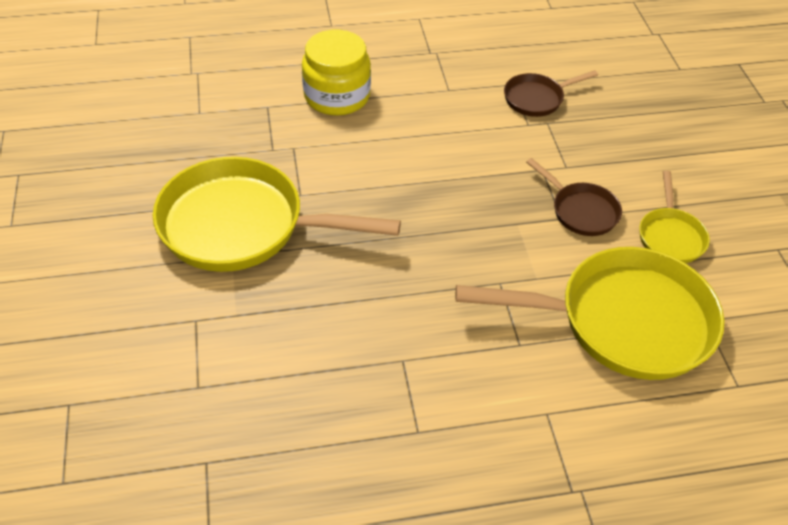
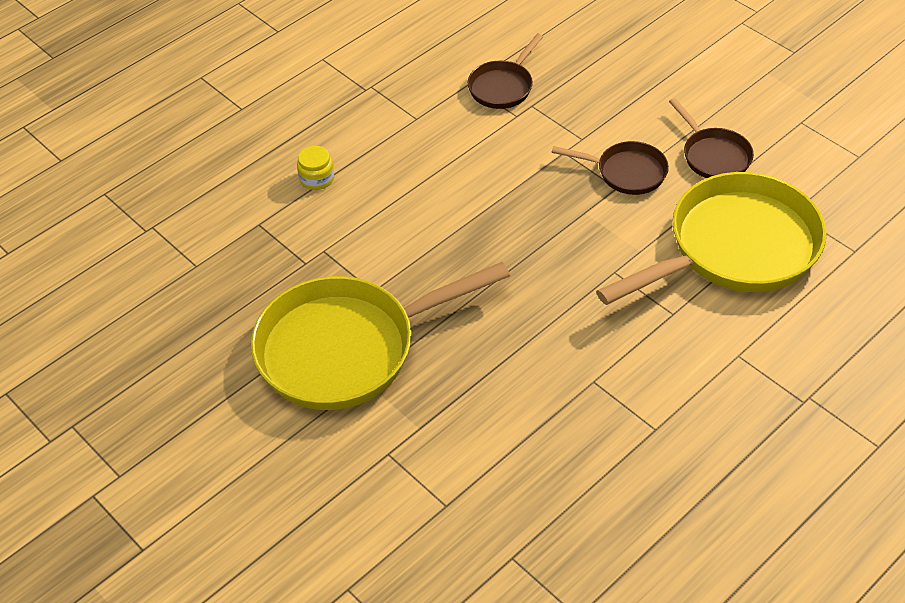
camera: 30 degrees left, 0 degrees up
(337, 96) = (317, 178): yellow jar -> yellow jar, size x0.46
(670, 236) = (713, 156): yellow pan -> brown pan

